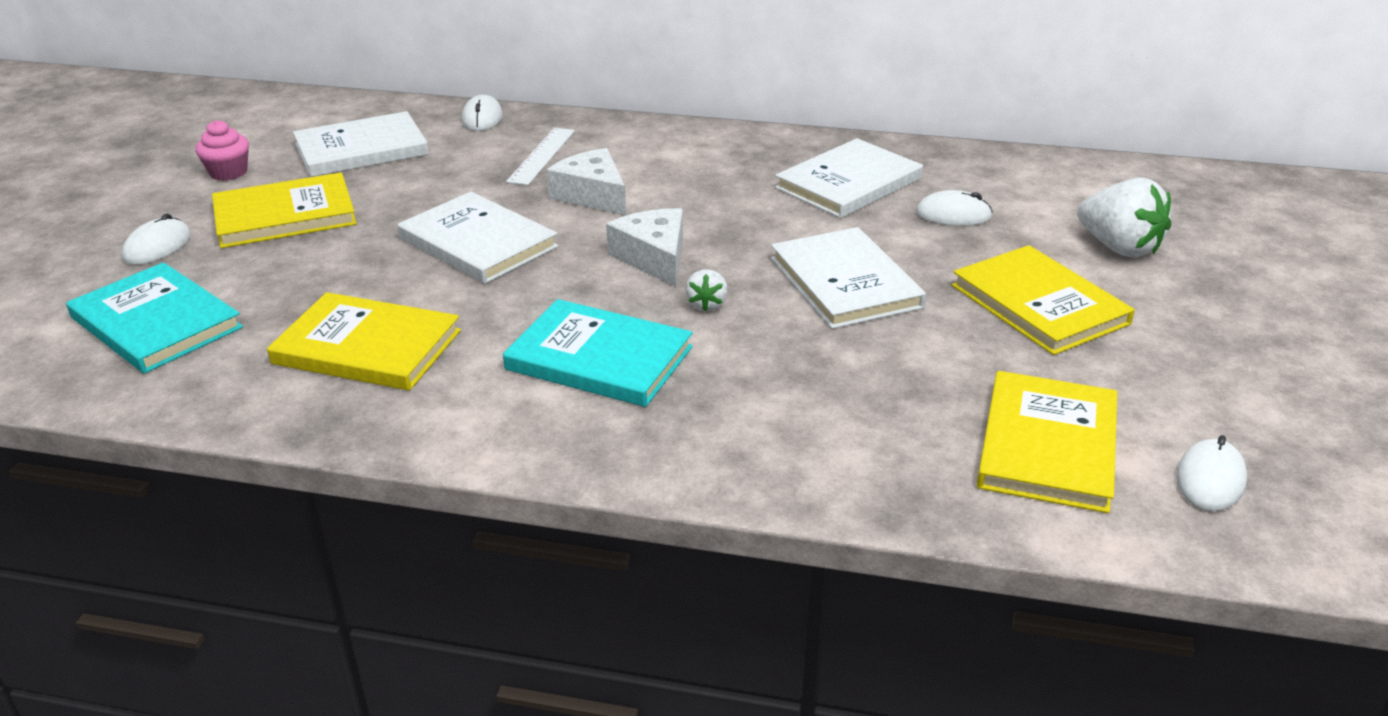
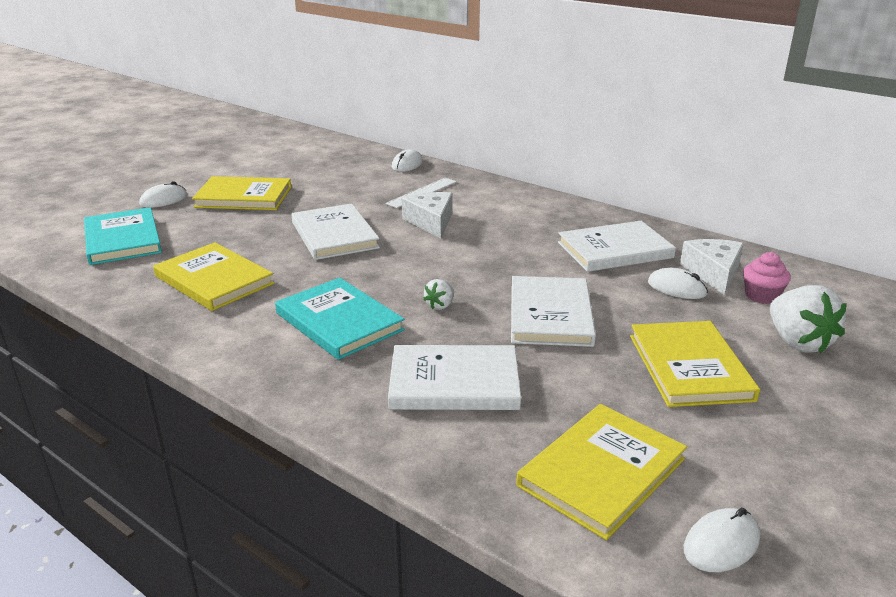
camera: 25 degrees right, 5 degrees down
(228, 172) = (238, 168): pink cupcake -> pink cupcake (761, 296)
(361, 149) = (320, 169): white book -> white book (454, 382)
(654, 257) = (433, 268): white cheese -> white cheese (713, 273)

